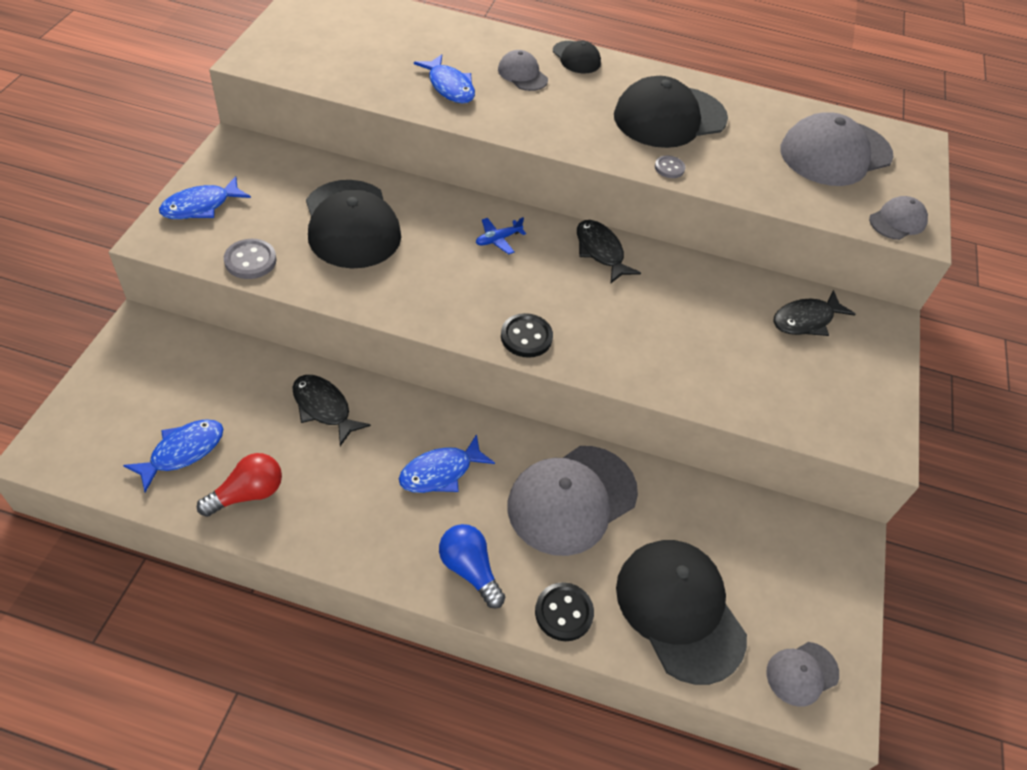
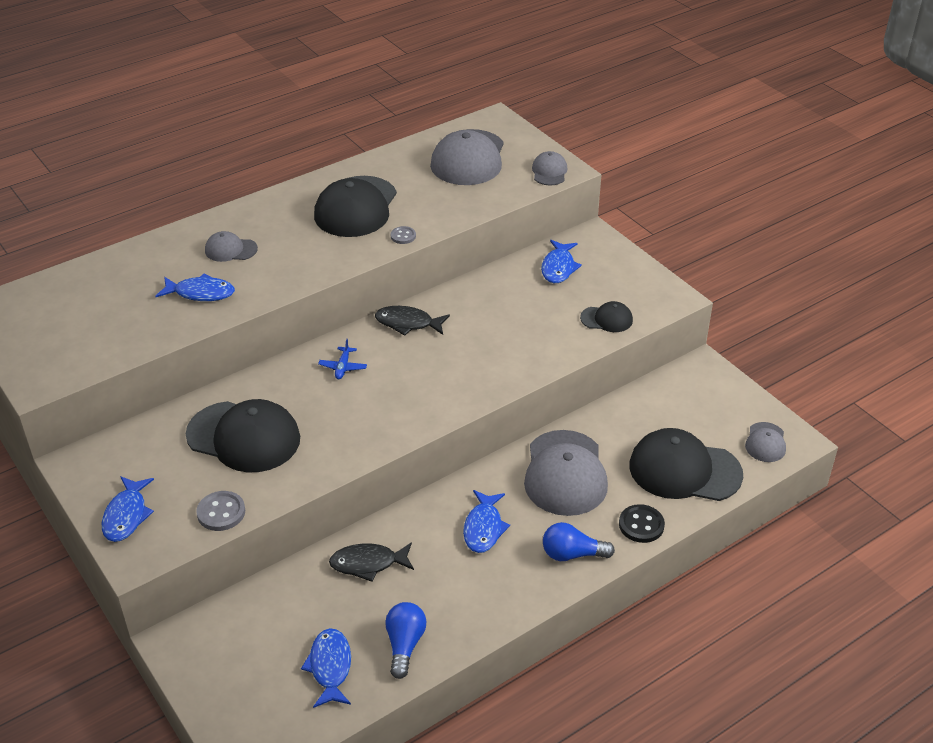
camera: 45 degrees left, 10 degrees down
(247, 494) = (404, 645): red light bulb -> blue light bulb
(526, 337) = (445, 402): black button -> none
(576, 57) = (243, 214): black cap -> black cap (606, 319)
(806, 320) = (558, 267): black fish -> blue fish

